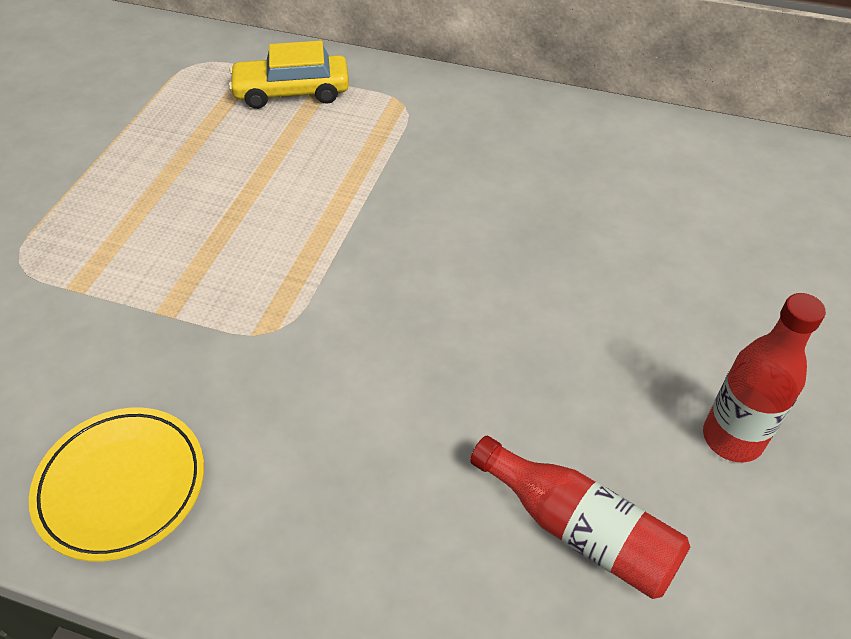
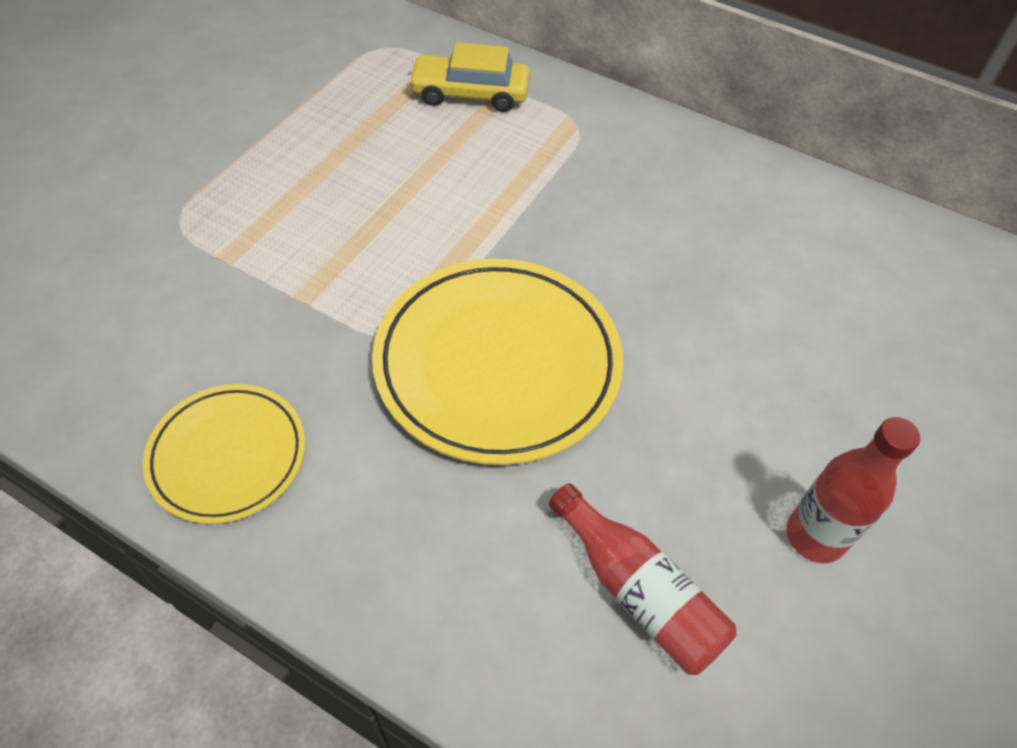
camera: 10 degrees right, 5 degrees up
(382, 338) = (497, 364): none -> yellow plate

